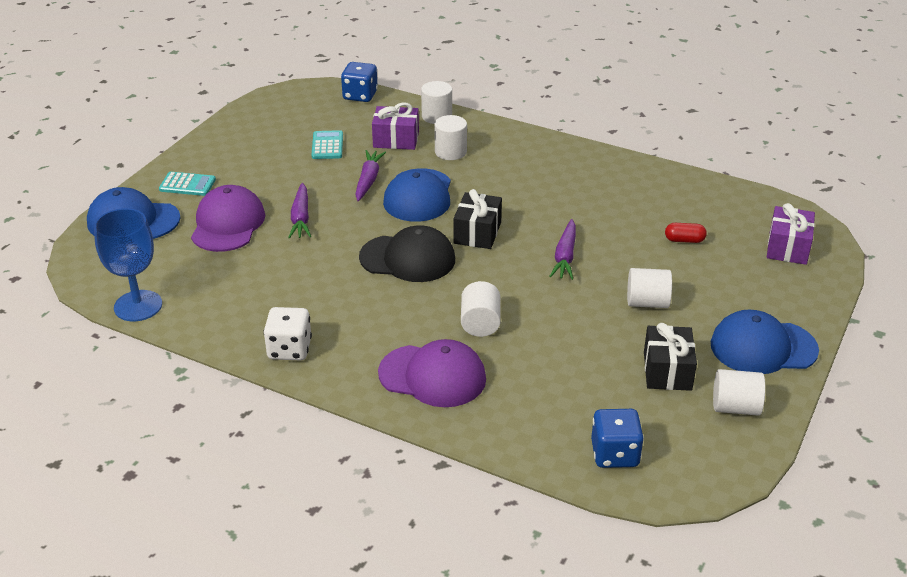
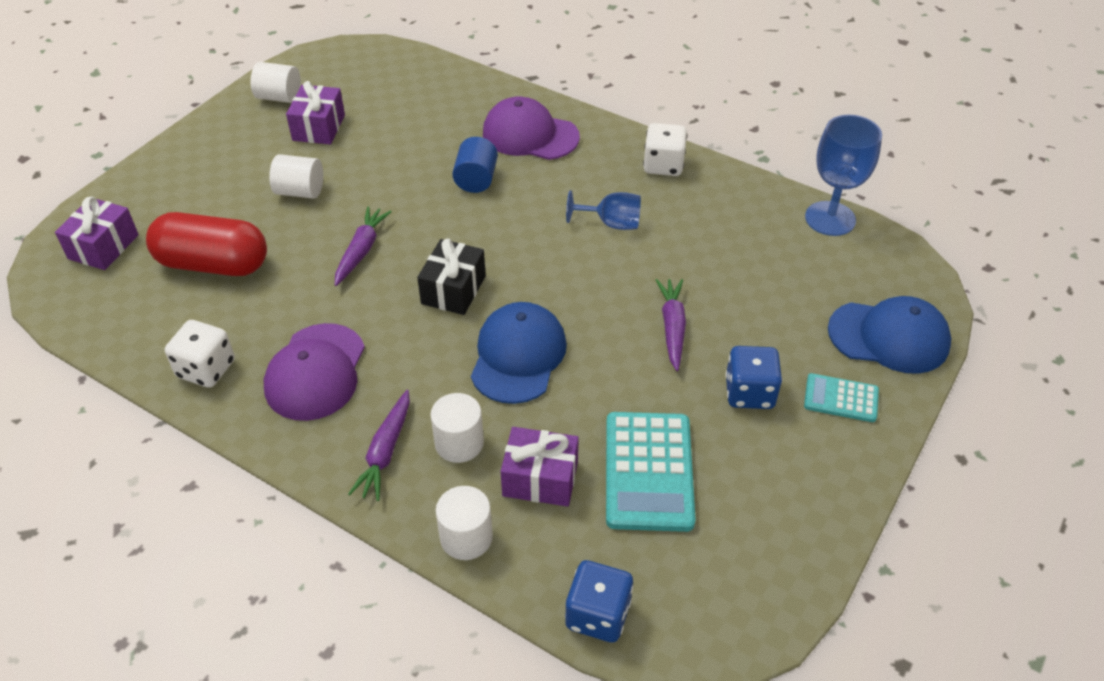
camera: 175 degrees left, 10 degrees up
(228, 224) = (764, 323): purple cap -> purple cap (316, 372)
(327, 146) = (648, 471): turquoise calculator -> turquoise calculator, size x1.81
(346, 290) = (611, 223): none -> blue goblet
(368, 180) = (585, 390): purple carrot -> purple carrot (385, 452)
(408, 258) = (541, 259): black cap -> none
(480, 323) = (476, 180): white cylinder -> blue cylinder
(615, 454) = (395, 71): blue dice -> blue dice (749, 393)
(641, 178) = (206, 369): none -> white dice
(667, 371) = (319, 127): black gift -> purple gift
(684, 240) = (213, 264): red capsule -> red capsule, size x2.46
(763, 347) = (218, 142): blue cap -> none

